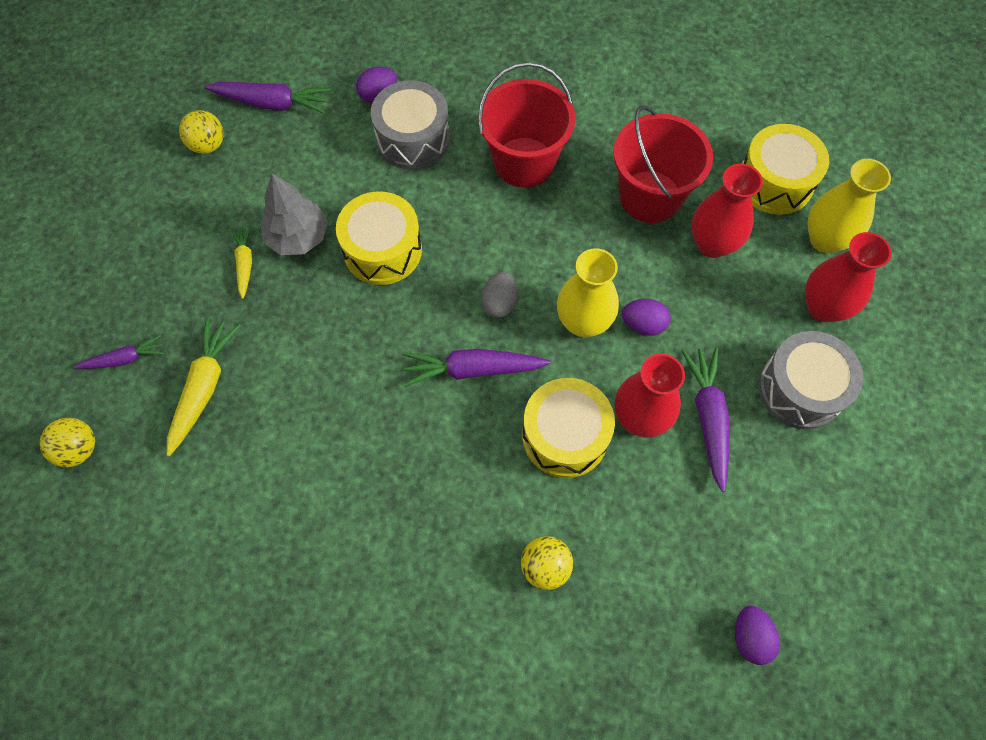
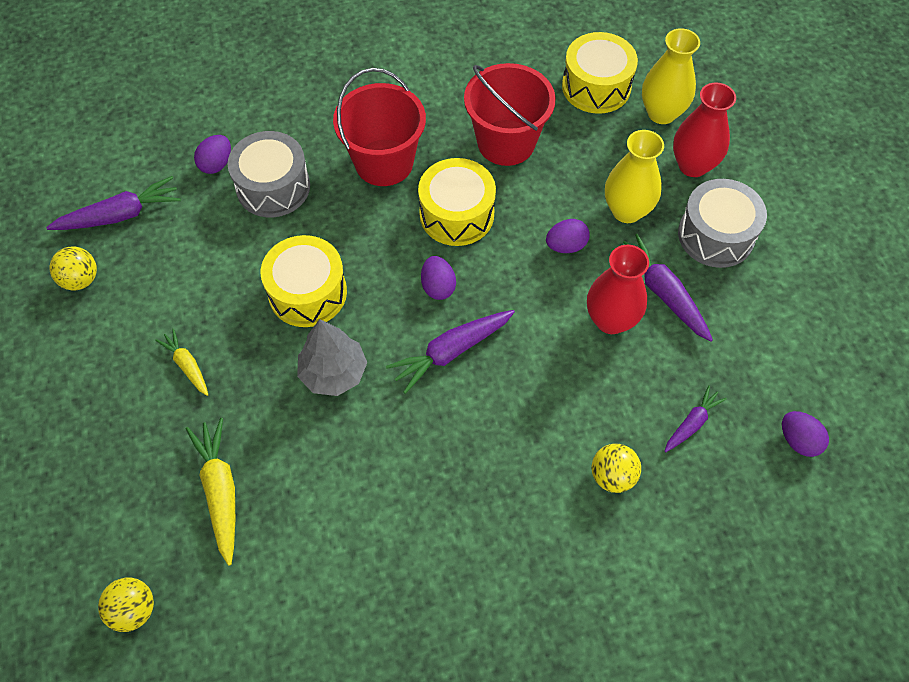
camera: 30 degrees left, 5 degrees down
(124, 359) = (125, 507): purple carrot -> purple carrot (692, 423)
(298, 237) = (222, 318): grey tree -> grey tree (333, 373)
(499, 303) = (438, 287): grey egg -> purple egg
(565, 436) = (561, 365): yellow drum -> yellow drum (456, 214)
(583, 322) = (517, 268): yellow vase -> yellow vase (626, 211)
(712, 244) = (579, 157): red vase -> none

